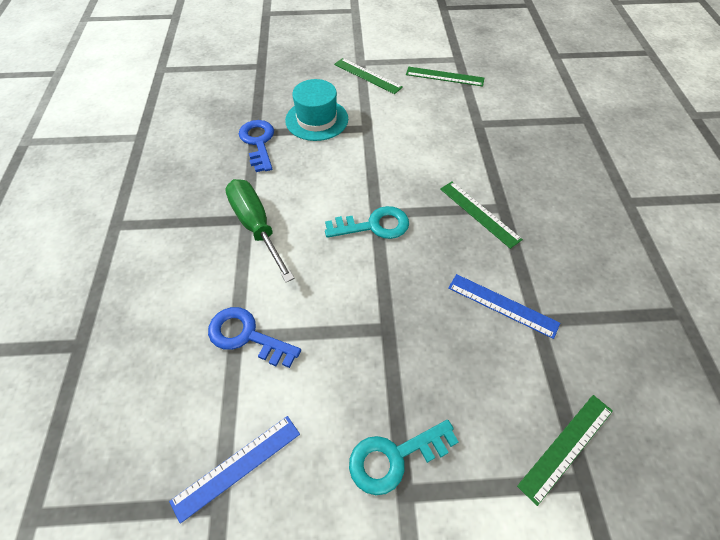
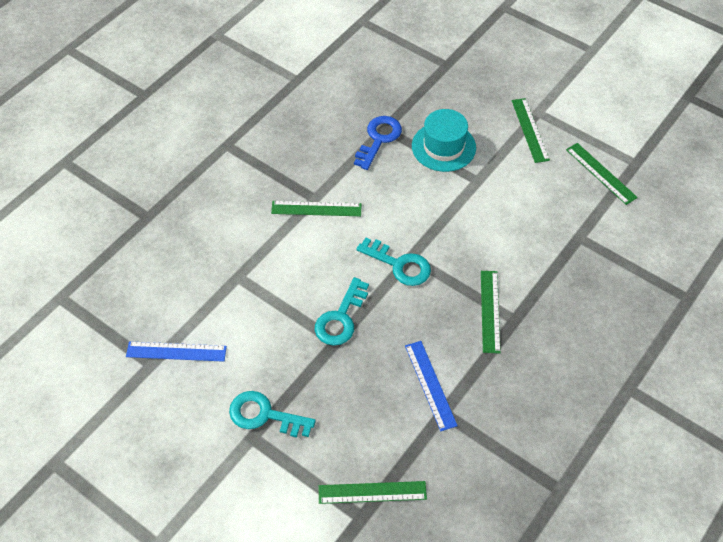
camera: 40 degrees right, 0 degrees up
(246, 336) = (244, 281): blue key -> none
(256, 226) = (316, 208): green screwdriver -> green ruler
(371, 305) = (340, 318): none -> turquoise key

